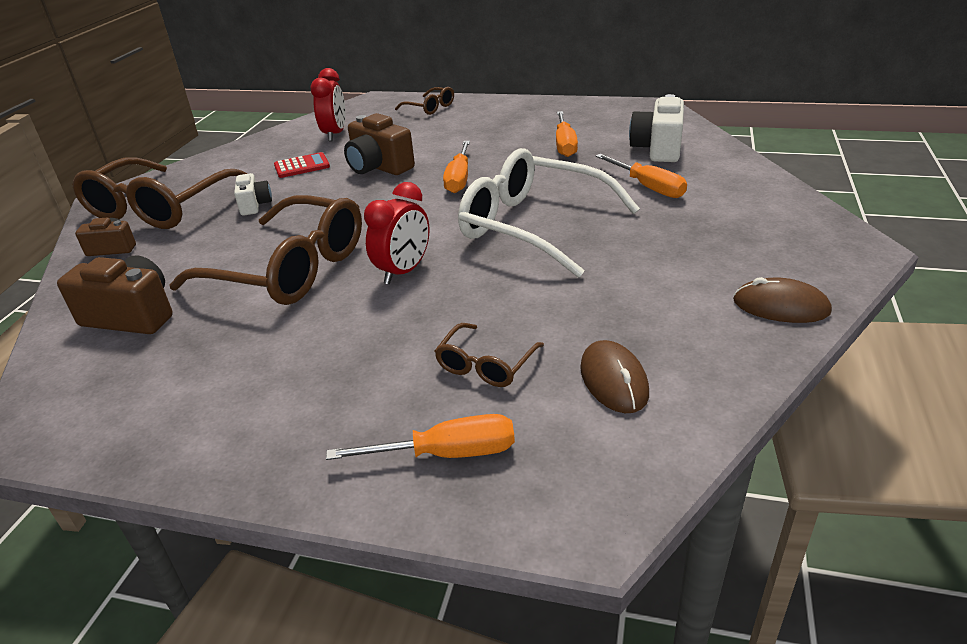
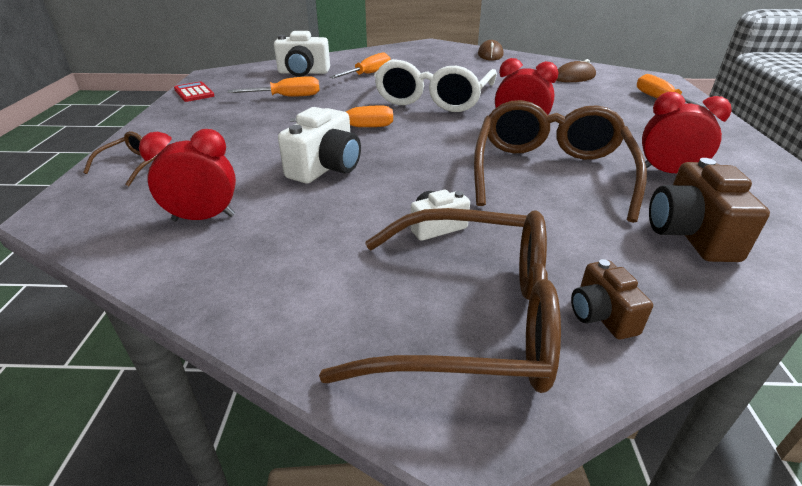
camera: 105 degrees left, 0 degrees up
(226, 347) = (667, 172): none -> red clock
(302, 166) = (317, 220): red calculator -> red calculator (194, 93)
(379, 167) = (325, 168): brown camera -> white camera
(486, 365) = (591, 99): brown glasses -> none

